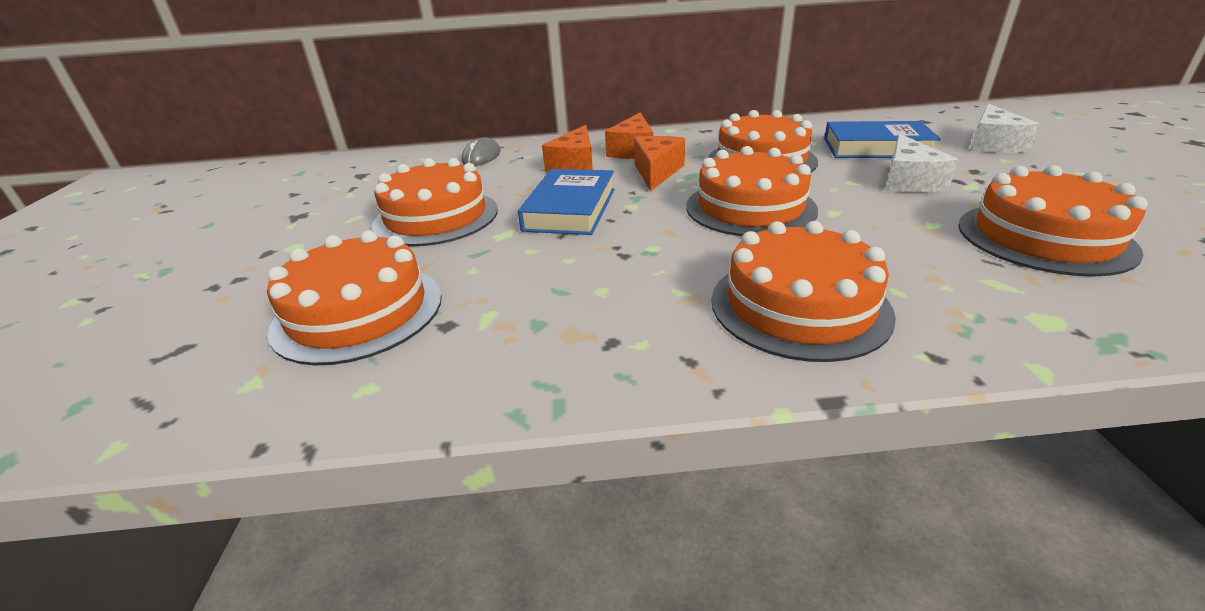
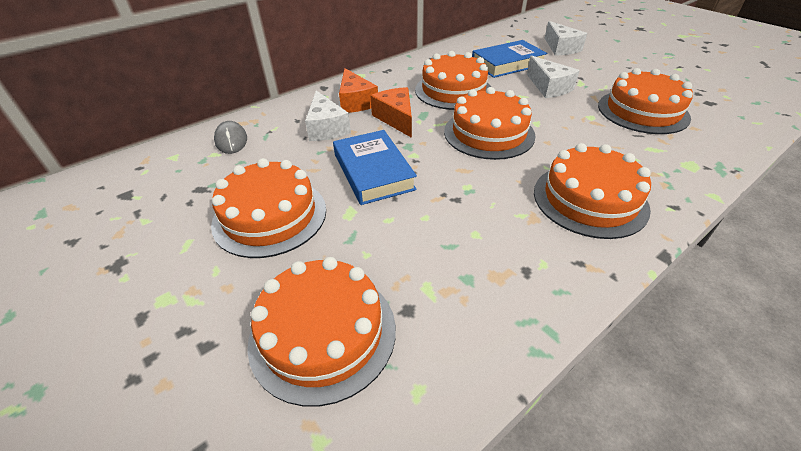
camera: 35 degrees left, 10 degrees up
(575, 165) = (326, 128): orange cheese -> white cheese

